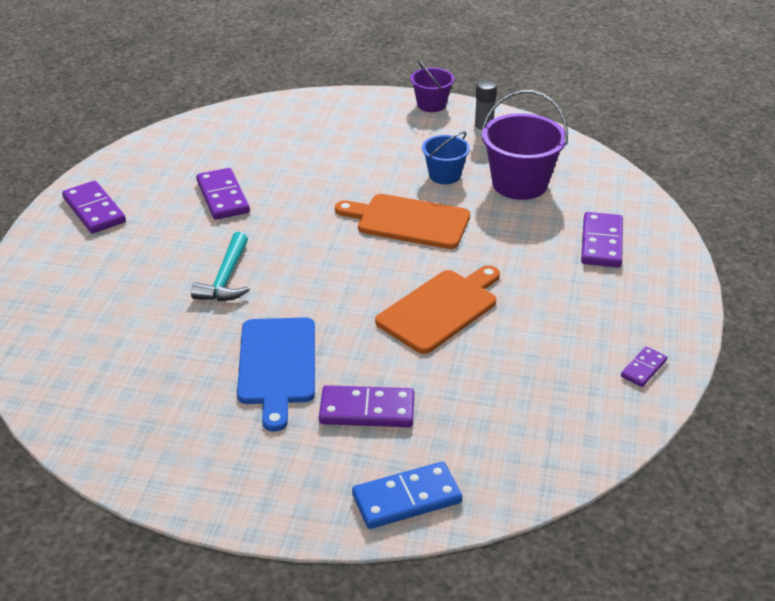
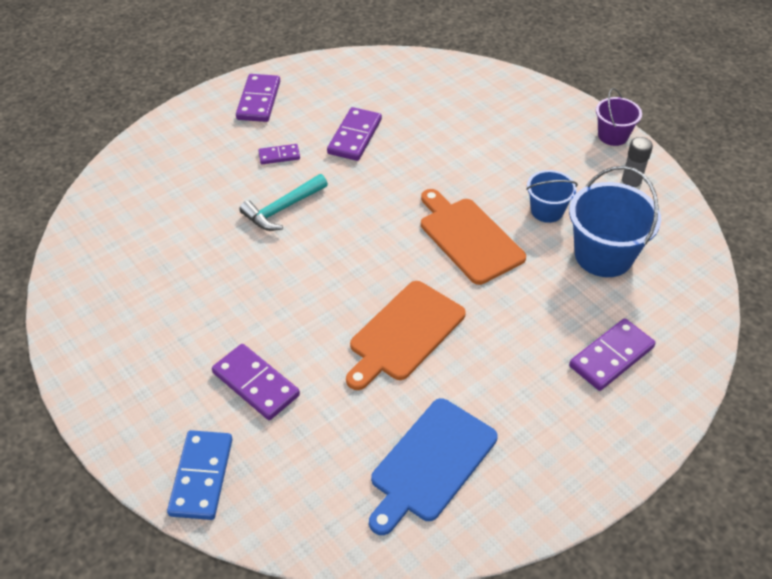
camera: 40 degrees right, 10 degrees up
(277, 365) = (238, 304): blue cutting board -> blue cutting board (431, 463)
(406, 498) = (201, 476): blue domino -> blue domino turned 75 degrees clockwise
(440, 309) = (404, 333): orange cutting board -> orange cutting board turned 135 degrees clockwise
(519, 184) = (603, 255): purple bucket -> blue bucket
(643, 368) = (506, 500): purple domino -> purple domino (279, 155)

